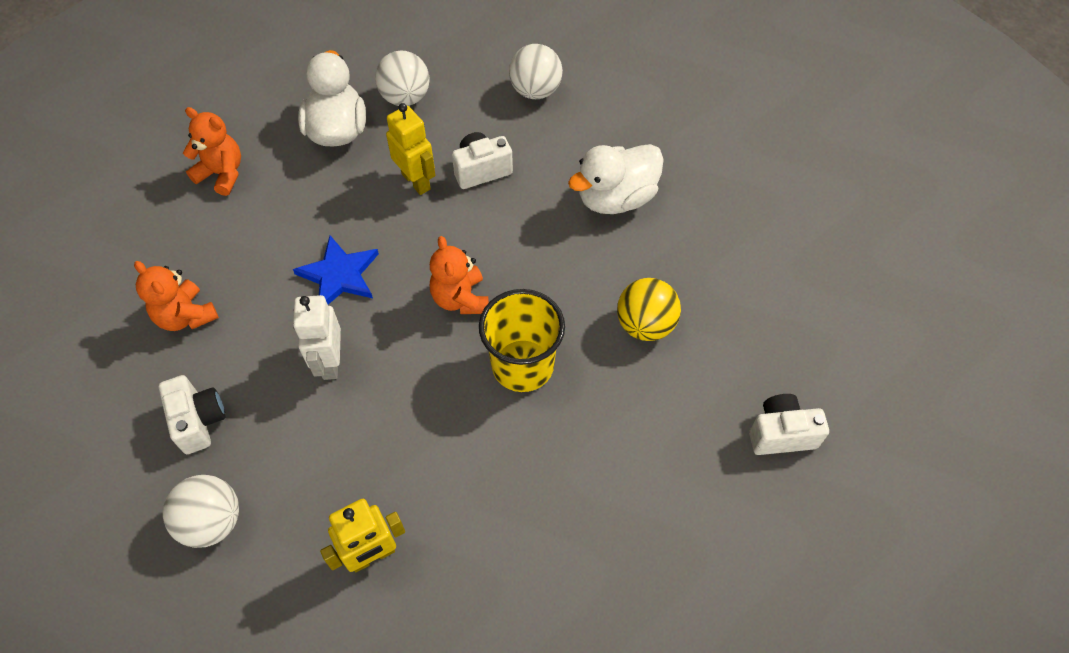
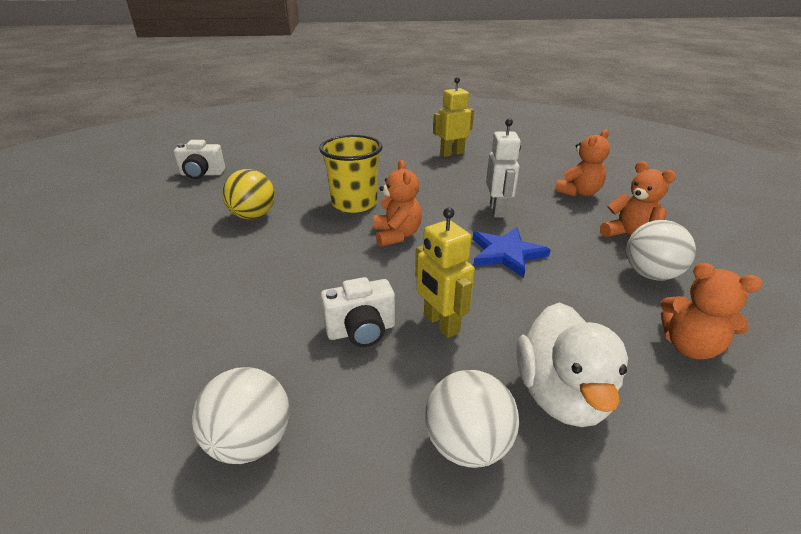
camera: 175 degrees left, 25 degrees down
(199, 421) = (578, 192): white camera -> orange teddy bear
(212, 522) = (545, 164): white ball -> white ball (650, 274)
(616, 198) = (220, 295): white duck -> none

